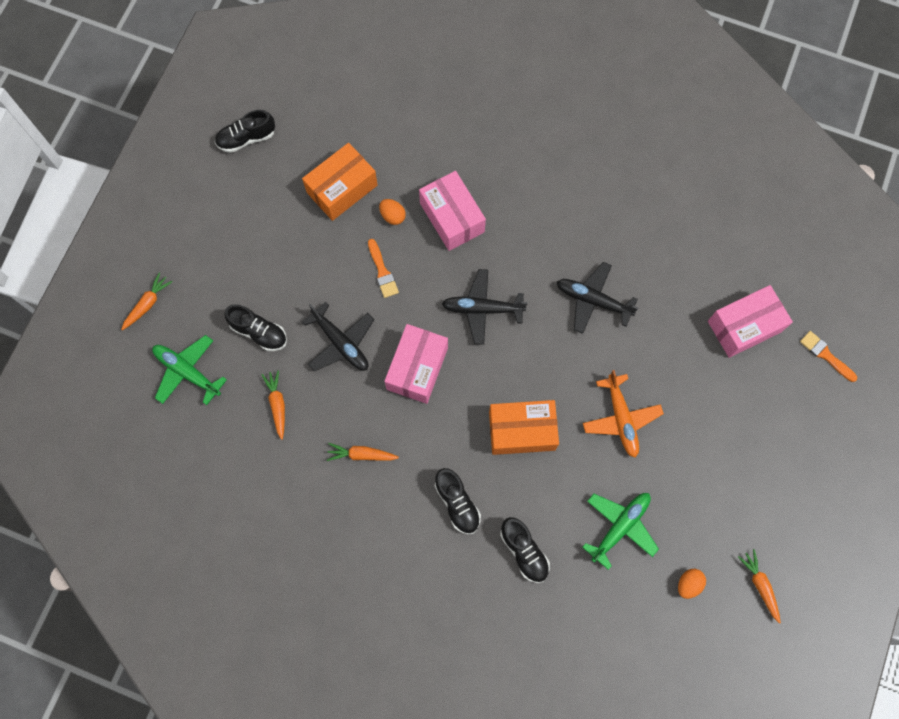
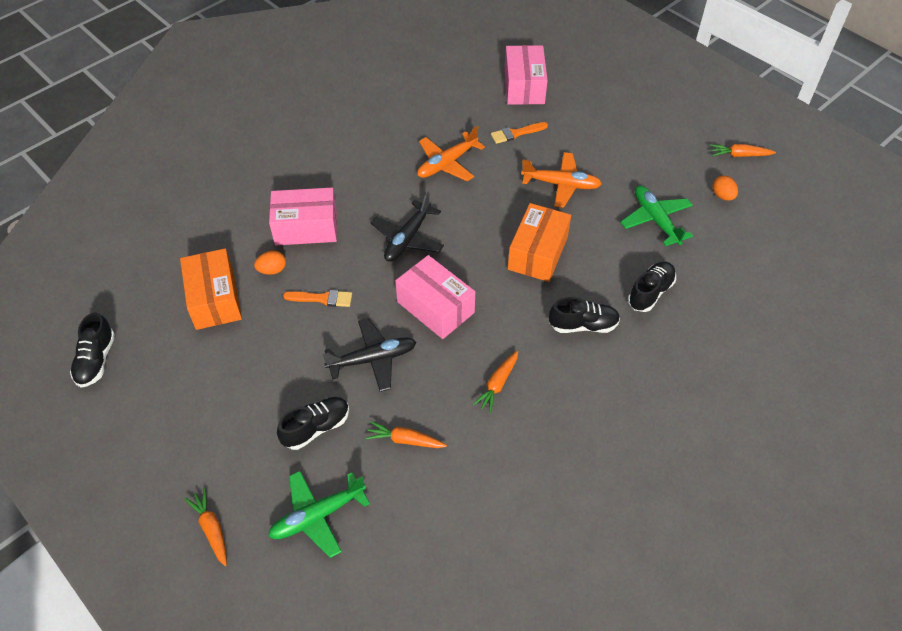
camera: 65 degrees left, 20 degrees down
(524, 551) = (650, 293): black shoe -> black shoe turned 45 degrees counterclockwise
(592, 300) = (447, 163): black plane -> orange plane
(825, 355) = (572, 54): orange brush -> orange brush (516, 133)

